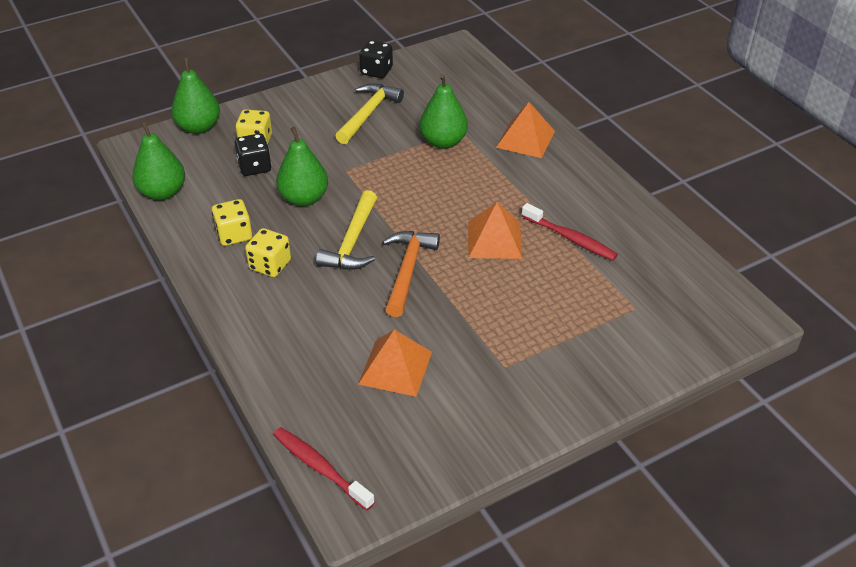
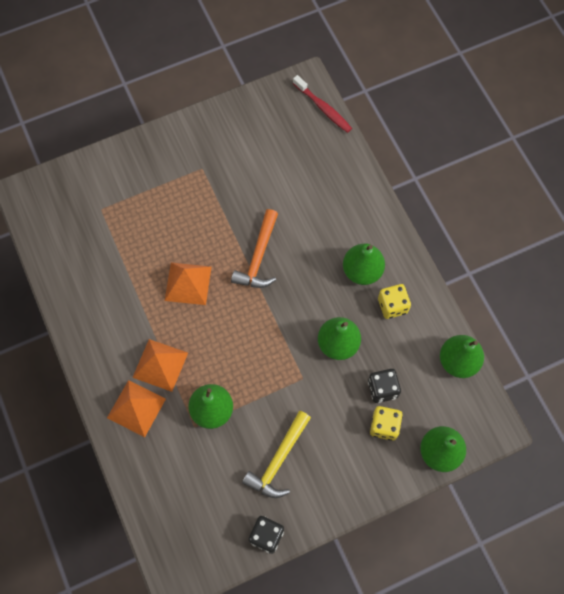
camera: 175 degrees left, 25 degrees up
(270, 265) = (362, 271): yellow dice -> green pear
(352, 242) = (299, 290): yellow hammer -> none
(395, 368) = (274, 173): orange pyramid -> orange pyramid (160, 365)
(570, 238) = (128, 280): red toothbrush -> none

